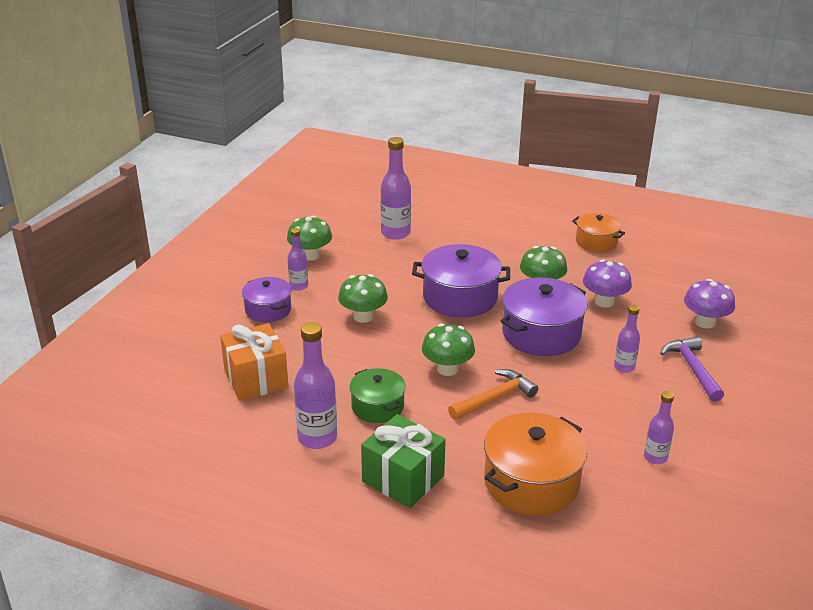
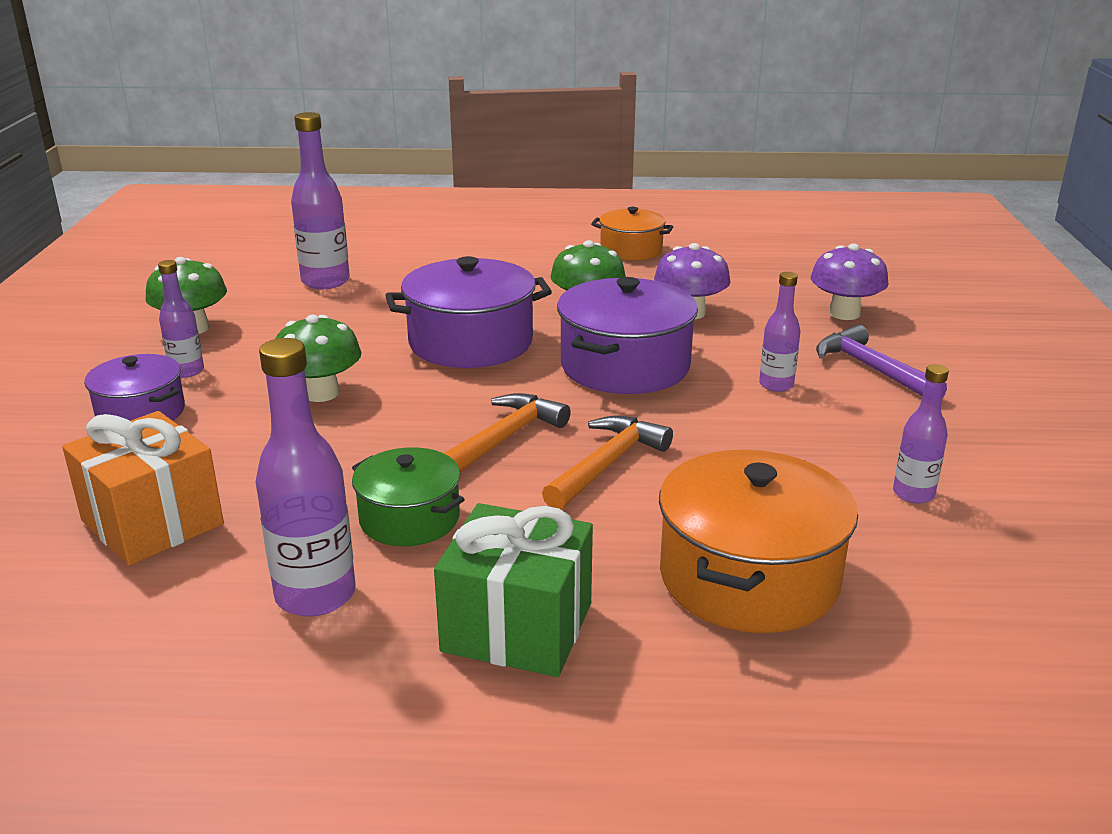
camera: 20 degrees left, 5 degrees down
(447, 369) = (503, 439): green mushroom -> orange hammer

